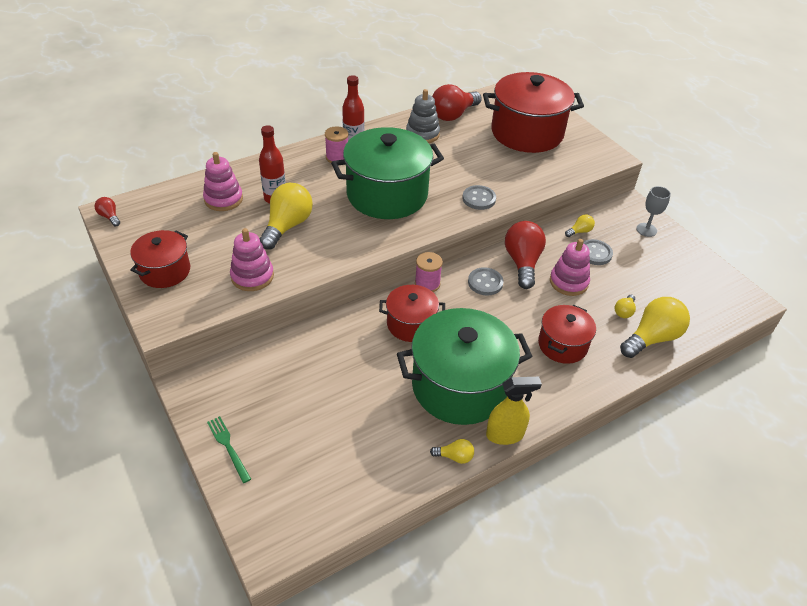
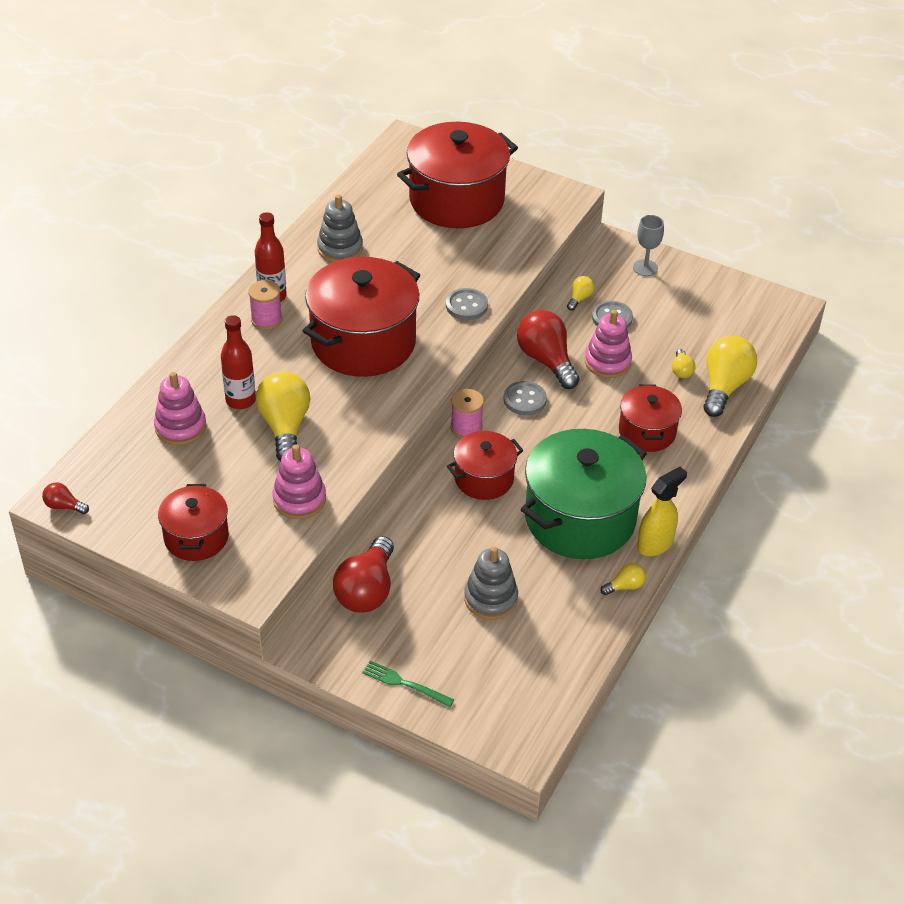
camera: 30 degrees left, 0 degrees up
(344, 414) = (490, 598): none -> grey stacking toy
(387, 194) = (363, 342): green pot -> red pot
(453, 115) = (355, 208): red light bulb -> red light bulb (367, 590)

